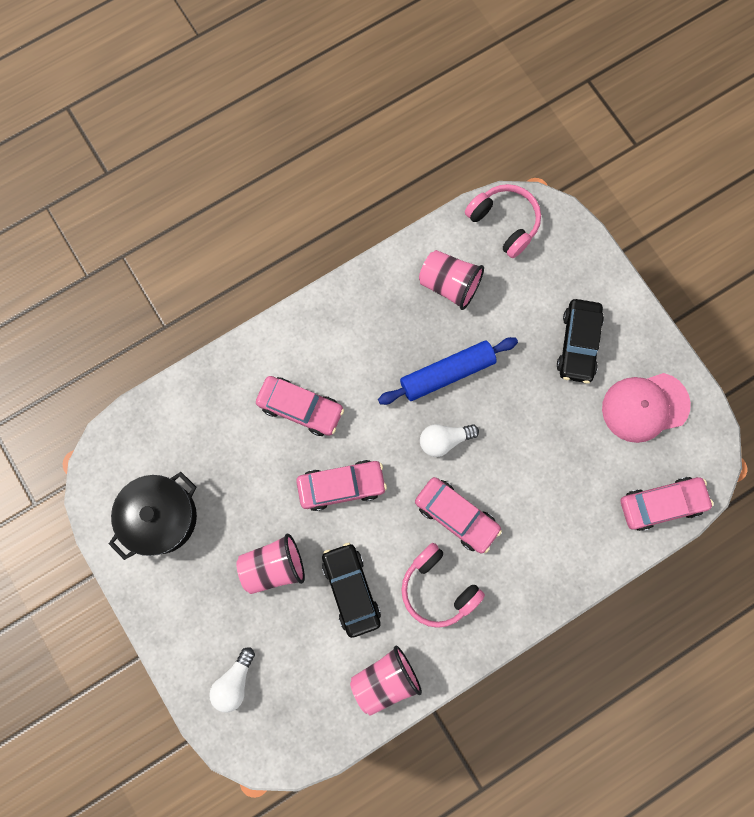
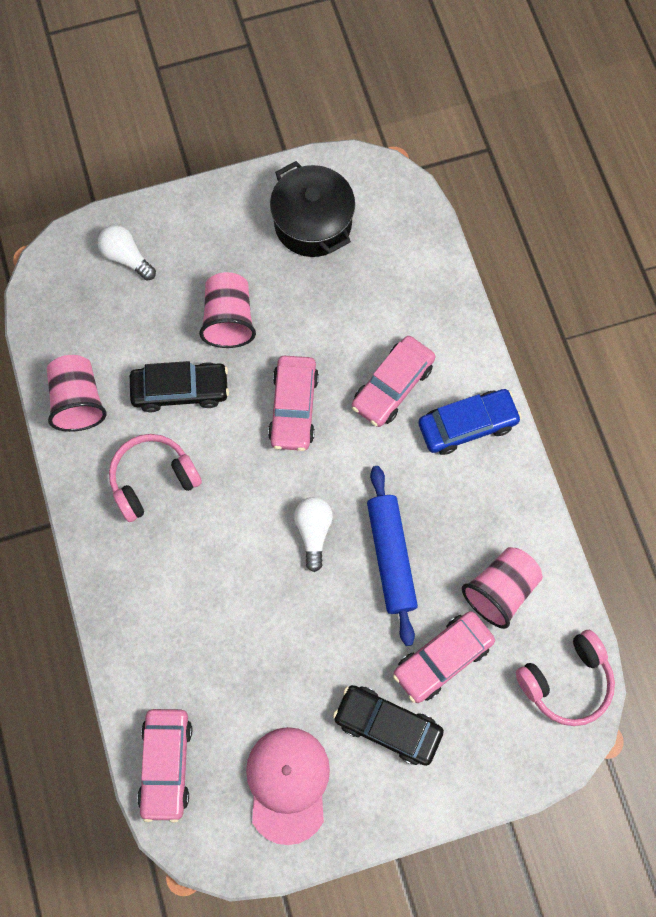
camera: 105 degrees right, 5 degrees down
(319, 339) = (467, 425): none -> blue car
(456, 516) = (224, 521): pink car -> pink car (442, 658)

